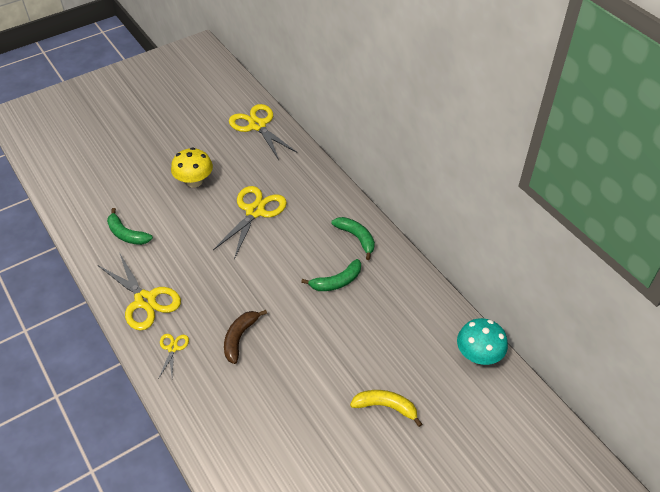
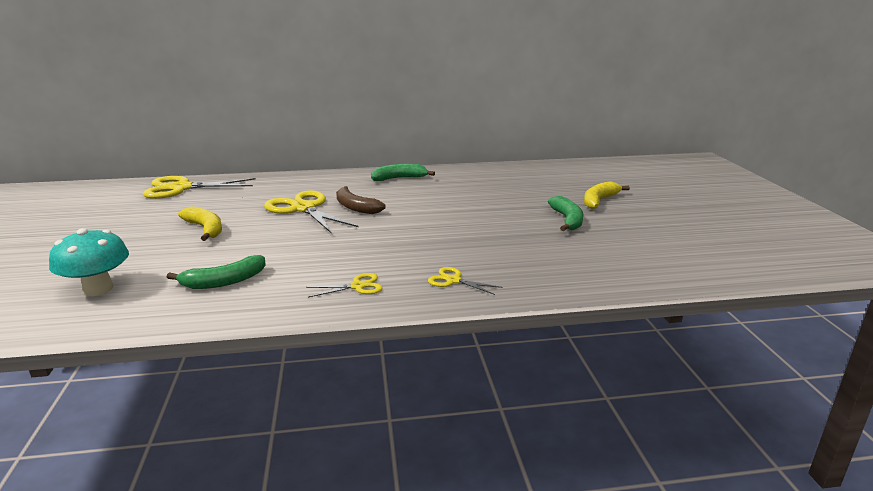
camera: 65 degrees left, 25 degrees down
(145, 300) = (358, 286): yellow scissors -> yellow scissors, size x0.49
(194, 181) = (205, 229): yellow mushroom -> yellow banana
(239, 338) = (471, 243): brown banana -> brown banana (355, 207)
(337, 281) = (442, 193): green banana -> green banana (567, 220)
(478, 355) = (565, 167): turquoise mushroom -> turquoise mushroom (98, 289)

